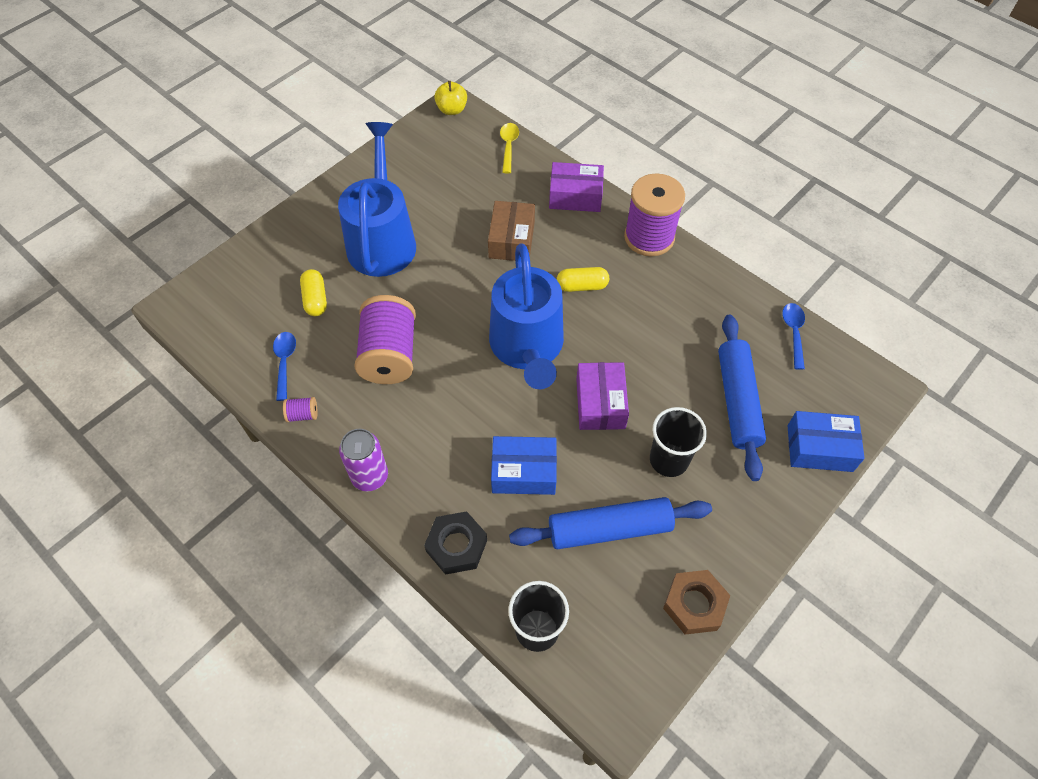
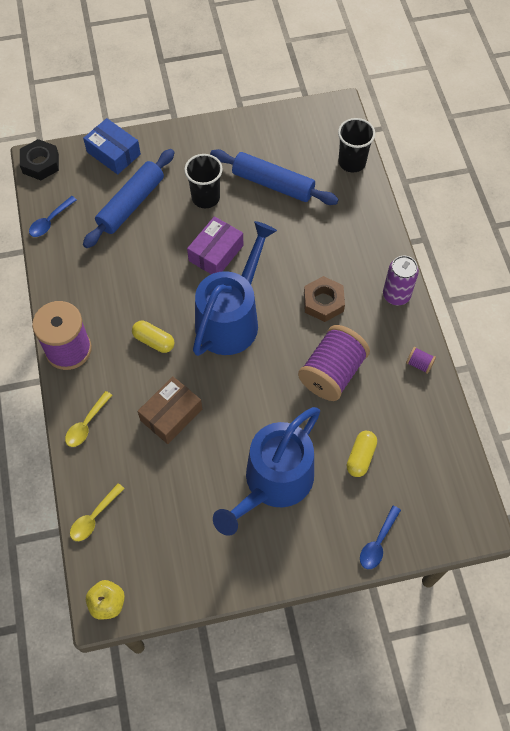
camera: 145 degrees left, 5 degrees up
(285, 362) = (412, 414): blue spoon -> blue spoon (378, 543)
(456, 546) = (367, 225): black nut -> black nut (40, 163)
(524, 472) = (297, 241): blue box -> none
(575, 196) = (86, 424): purple box -> yellow spoon
(694, 604) = (259, 127): brown nut -> brown nut (323, 302)

